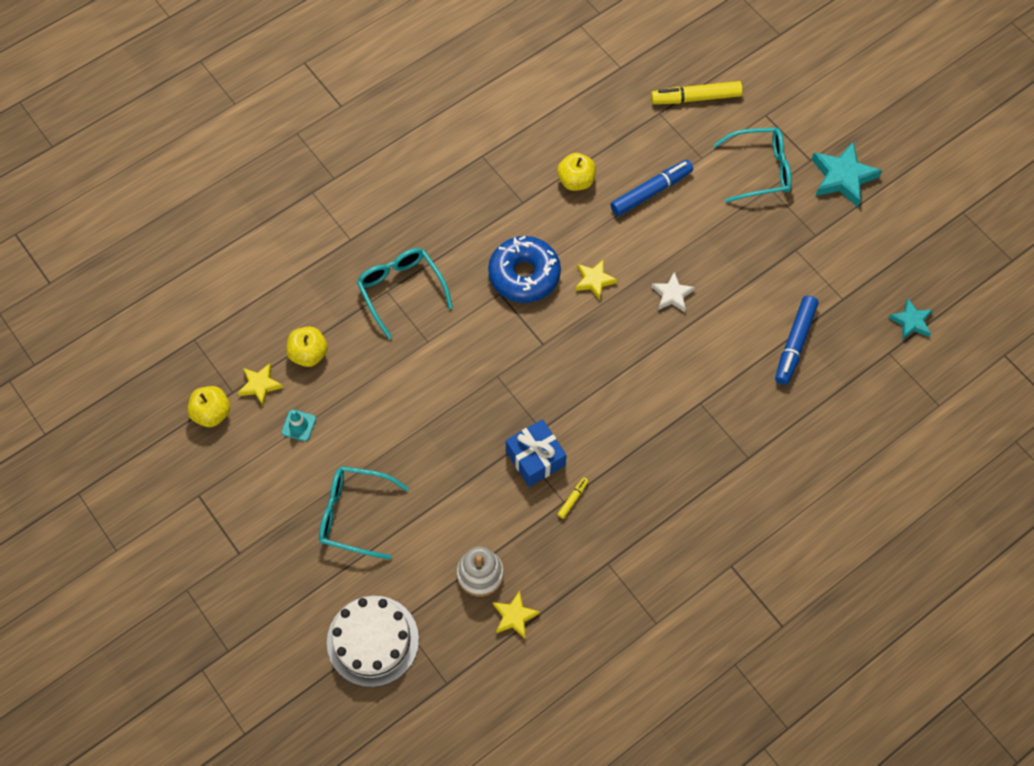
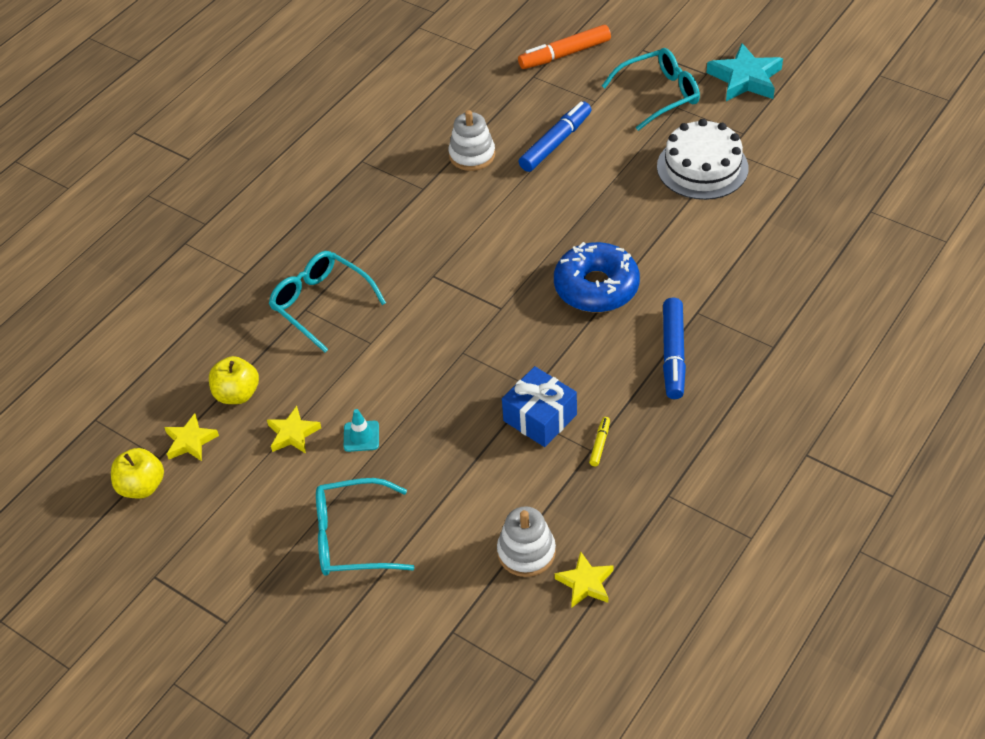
camera: 15 degrees left, 15 degrees down
(298, 425) = (251, 467): turquoise traffic cone -> turquoise traffic cone (361, 436)
(372, 640) = (426, 664): white cake -> white cake (702, 167)
(524, 275) = (452, 251): blue donut -> blue donut (596, 287)
(576, 181) = (472, 155): yellow apple -> white stacking toy
(594, 281) = (531, 235): yellow star -> yellow star (293, 434)
(672, 295) = (620, 224): white star -> none
(695, 98) = (564, 54): yellow marker -> orange marker
(794, 343) = (769, 230): blue marker -> blue marker (673, 354)
(911, 321) = (878, 178): turquoise star -> none

